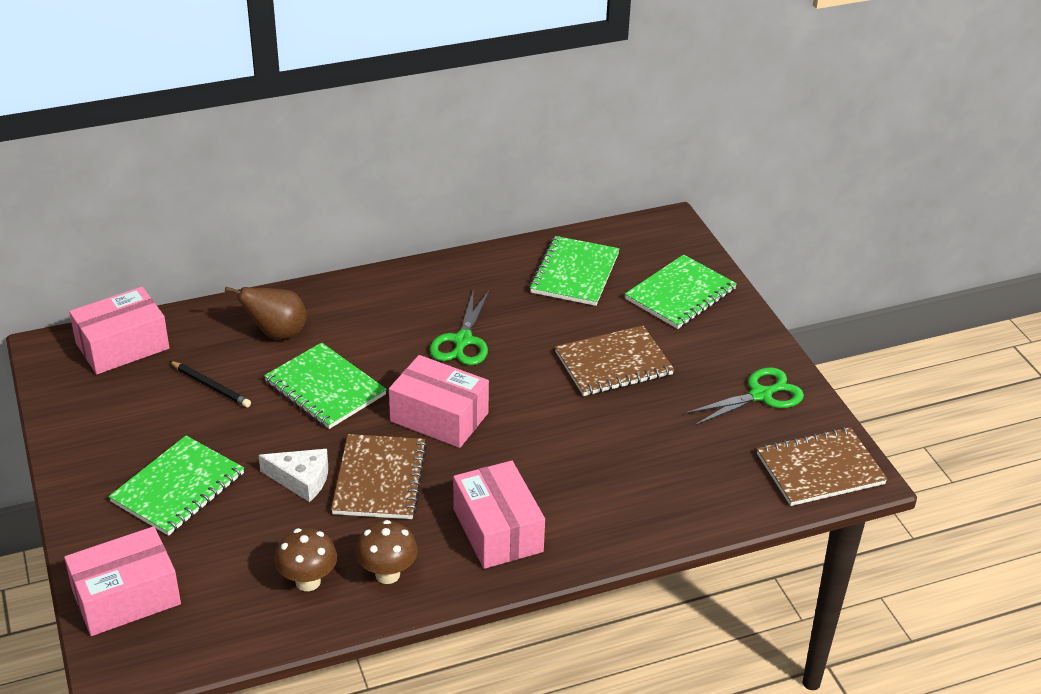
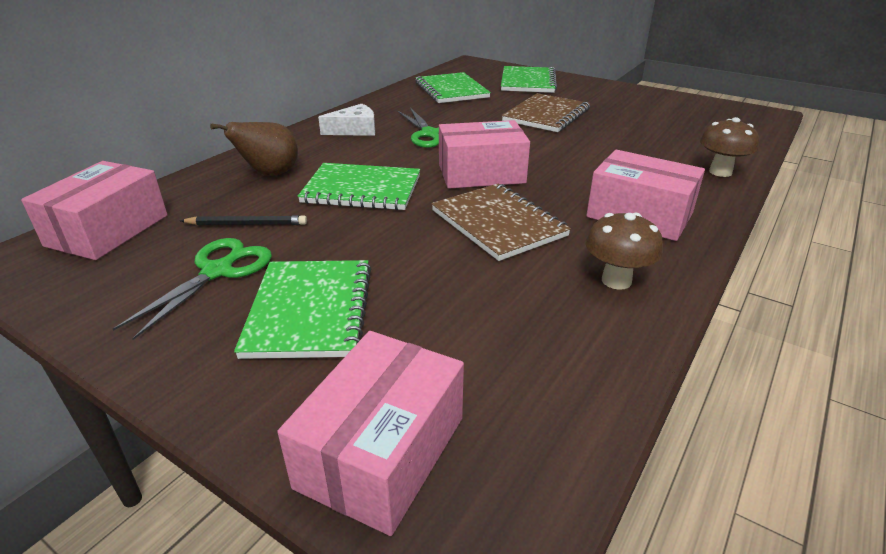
camera: 35 degrees left, 5 degrees down
(301, 479) = (430, 251): white cheese -> white cheese (354, 130)
(308, 581) = (560, 322): brown mushroom -> brown mushroom (720, 172)
(761, 395) = (649, 102): green scissors -> green scissors (217, 271)
(820, 469) = (741, 117): brown notebook -> none

